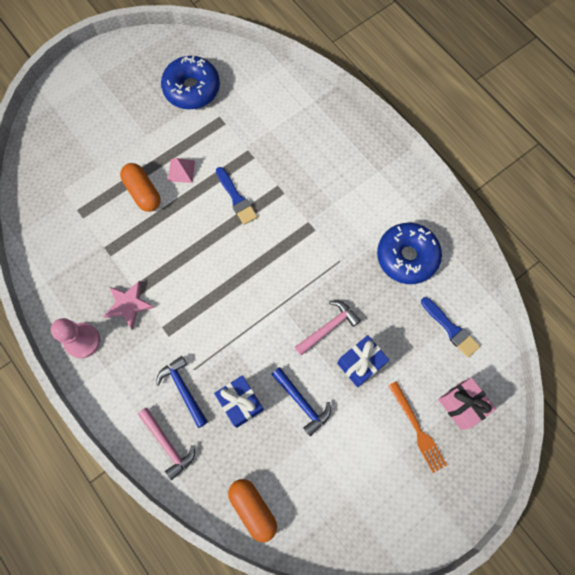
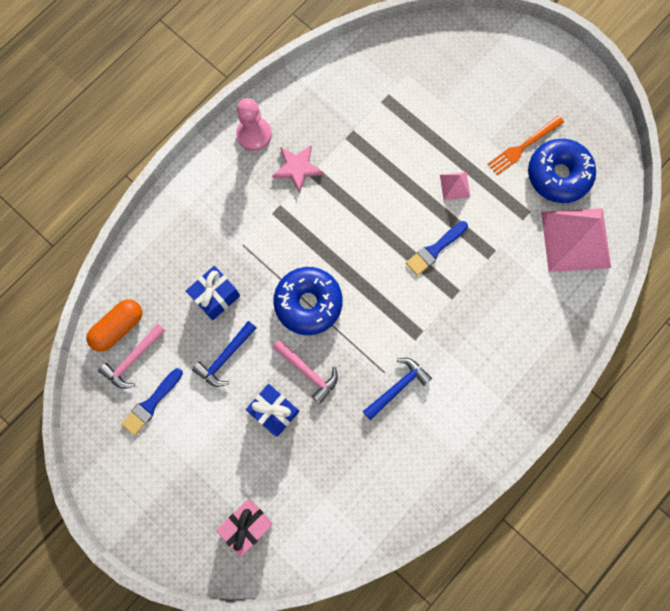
camera: 80 degrees right, 5 degrees up
(143, 192) = (421, 153): orange capsule -> none
(168, 444) = (167, 236): pink hammer -> pink hammer (133, 359)
(183, 389) = (221, 239): blue hammer -> blue hammer (397, 387)
(252, 88) = (575, 239): none -> pink pyramid
(407, 256) = (403, 446): blue donut -> blue donut (308, 303)
(417, 429) = (216, 479): orange fork -> orange fork (523, 146)
(451, 329) = (328, 505): blue brush -> blue brush (151, 403)

